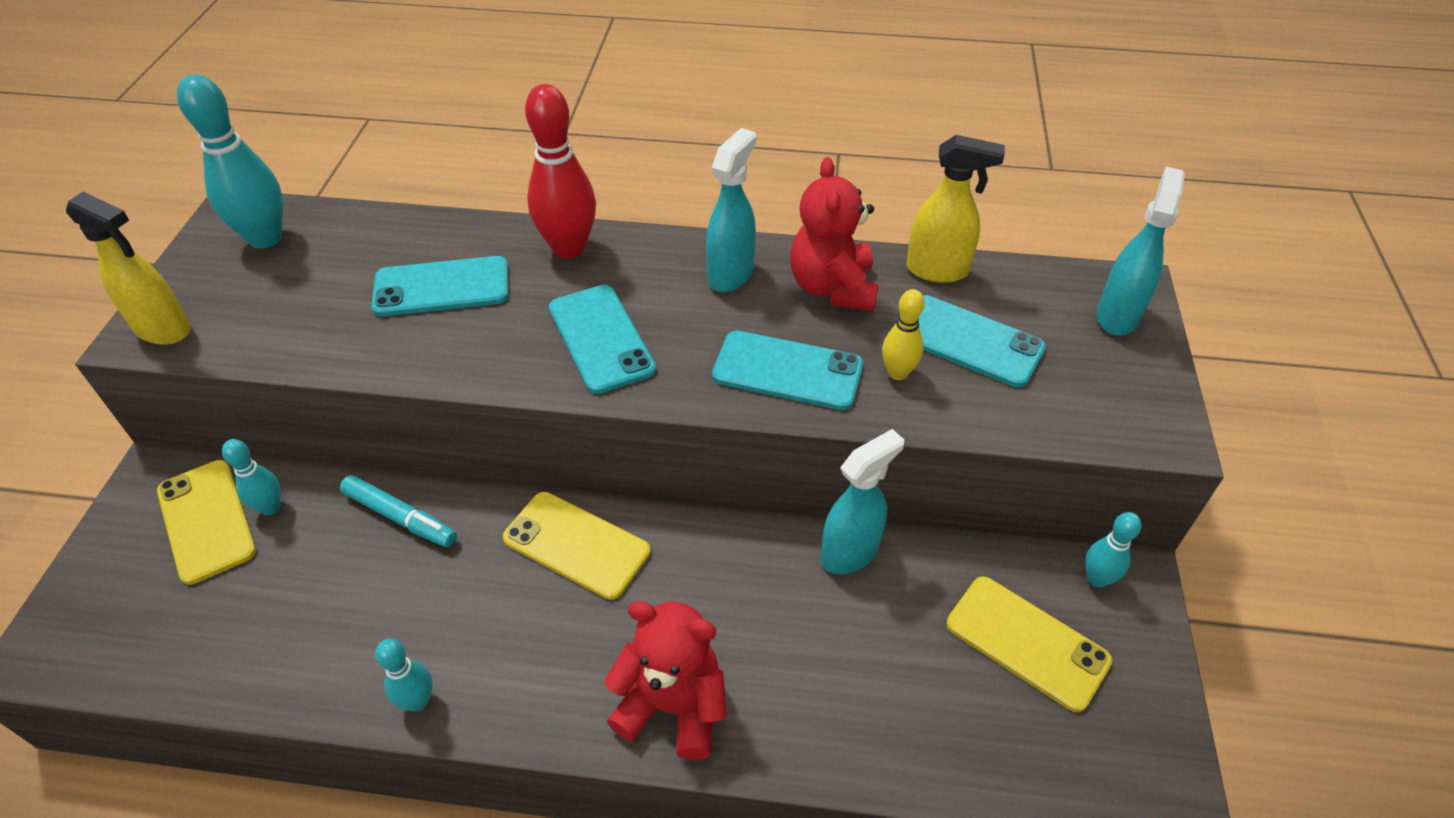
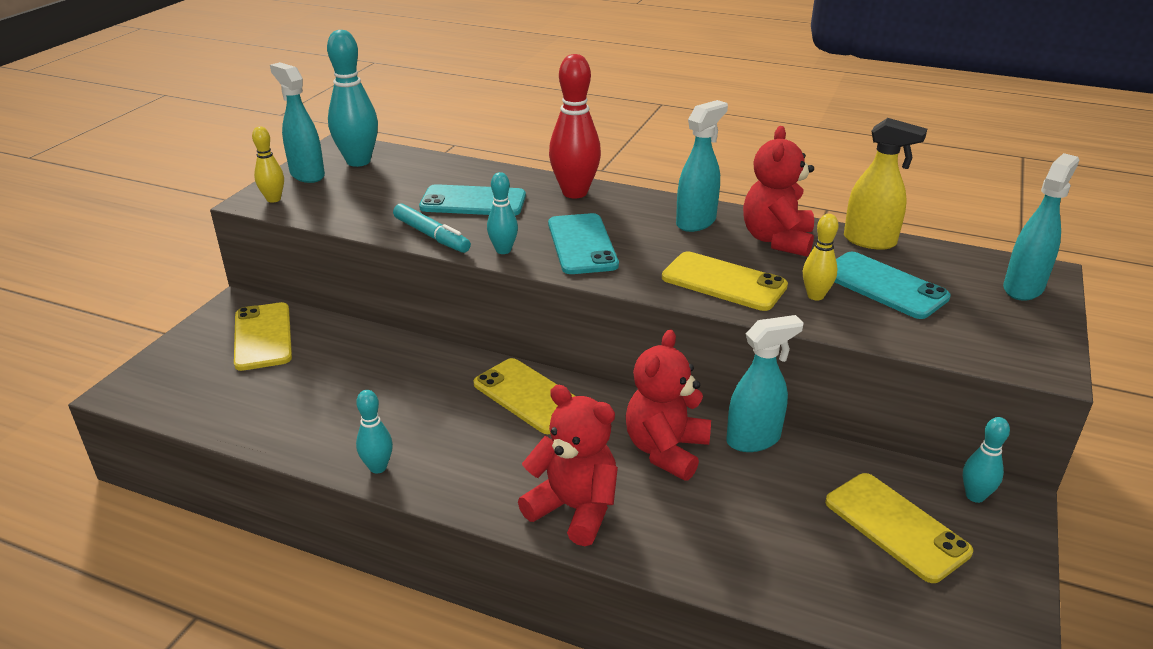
camera: 15 degrees right, 15 degrees down
(164, 330) = (273, 199): yellow spray bottle -> yellow bowling pin
(199, 275) = (307, 175): none -> turquoise spray bottle
(270, 507) = (310, 336): turquoise bowling pin -> turquoise bowling pin (503, 250)
(400, 517) = (401, 357): turquoise marker -> turquoise marker (431, 235)
(756, 591) = (666, 450): none -> red teddy bear
(787, 371) = (723, 282): turquoise phone -> yellow phone

